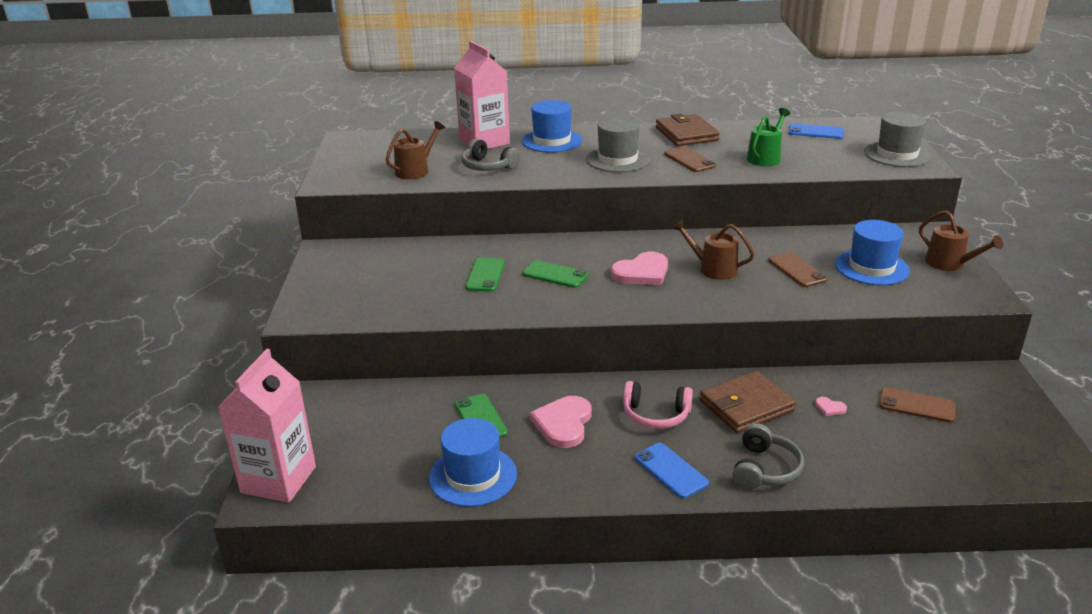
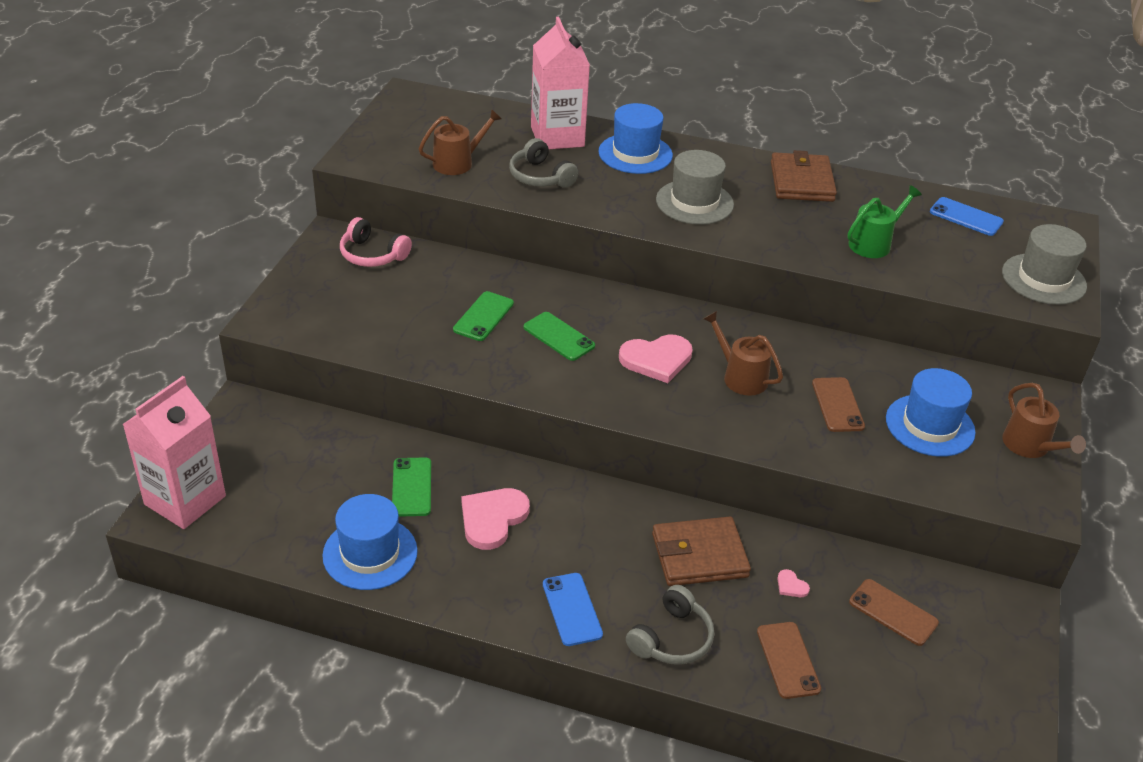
camera: 15 degrees right, 10 degrees up
(656, 415) = (595, 537): pink headphones -> pink headphones (372, 254)
(689, 160) = (778, 224): brown phone -> brown phone (788, 660)

